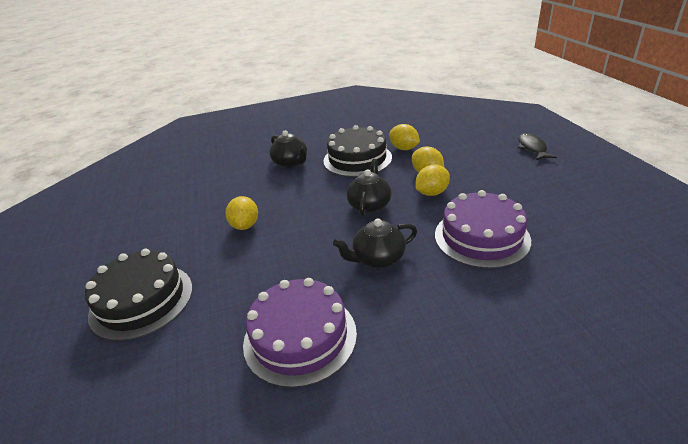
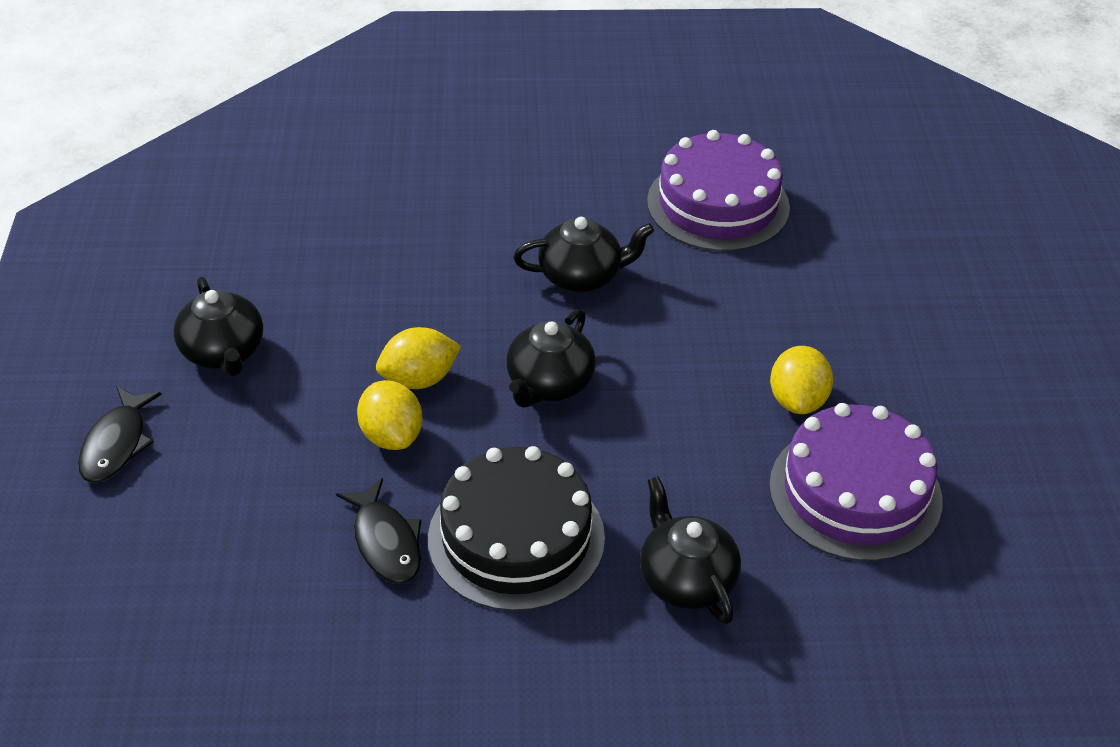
camera: 170 degrees left, 10 degrees up
(141, 300) = (949, 300): black cake -> none
(404, 148) = (386, 542): yellow lemon -> black fish
(481, 237) = (407, 270): purple cake -> purple cake (855, 492)
(531, 182) = (224, 352): none -> black teapot

